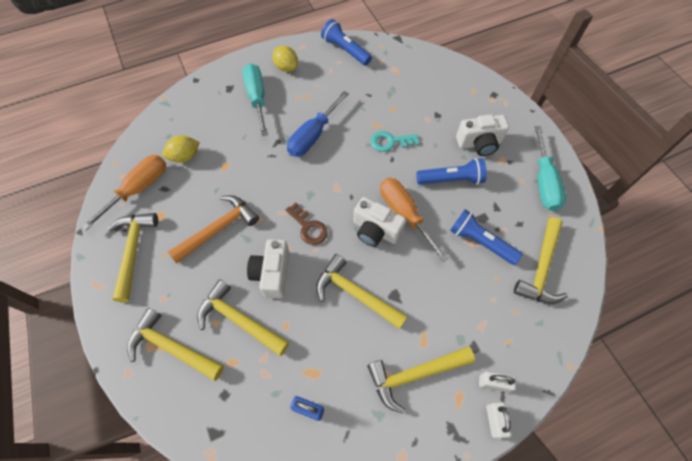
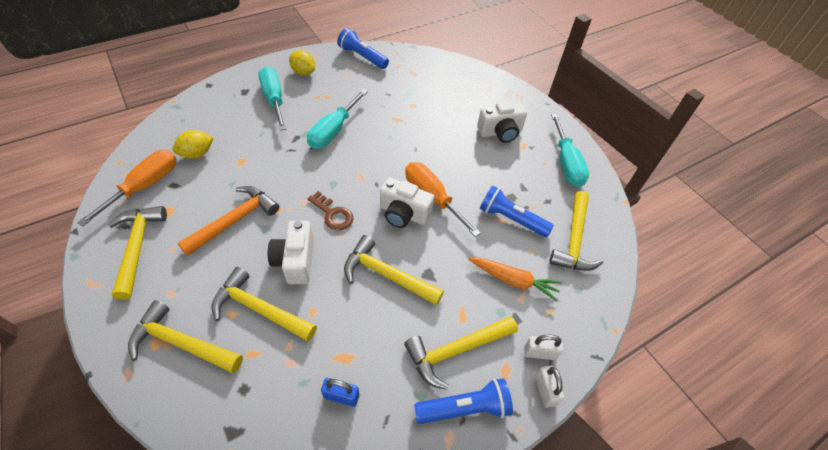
camera: 10 degrees left, 10 degrees down
(313, 136) = (333, 131): blue screwdriver -> turquoise screwdriver
(390, 142) = (412, 134): turquoise key -> none
(451, 179) = (476, 164): blue flashlight -> blue flashlight (464, 408)
(476, 308) = (513, 280): none -> orange carrot

